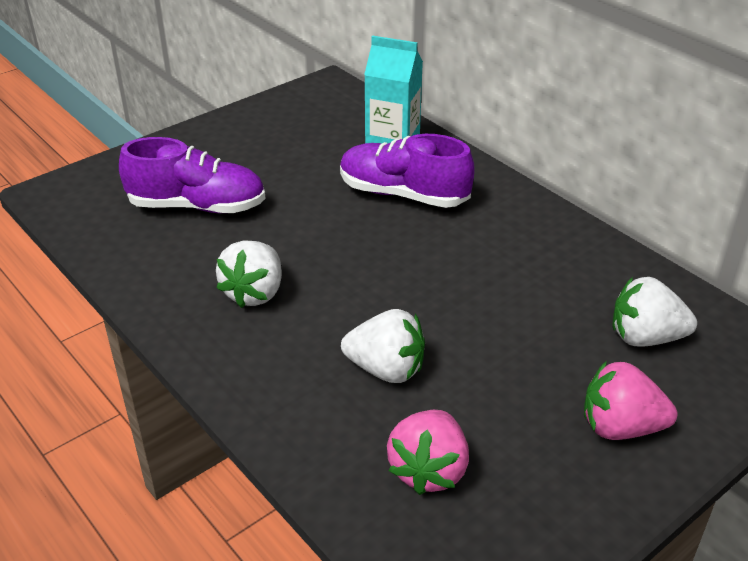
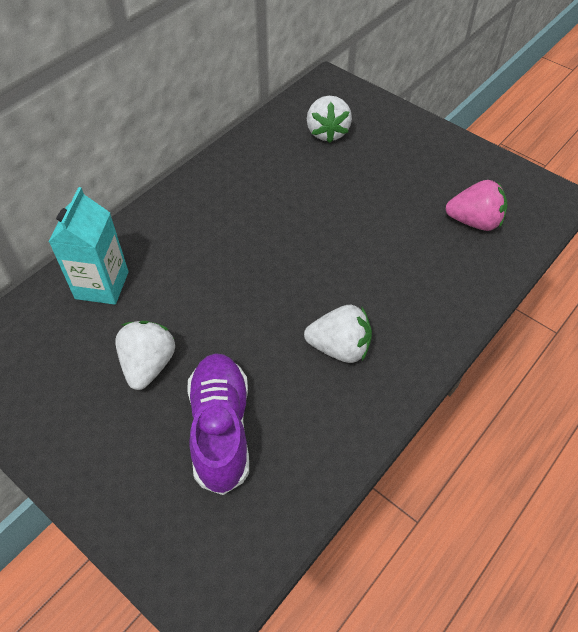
camera: 100 degrees left, 15 degrees up
(386, 369) = (398, 252): white strawberry -> white strawberry (148, 365)
(403, 194) = (182, 267): purple shoe -> none
(620, 427) = (407, 144): pink strawberry -> none

